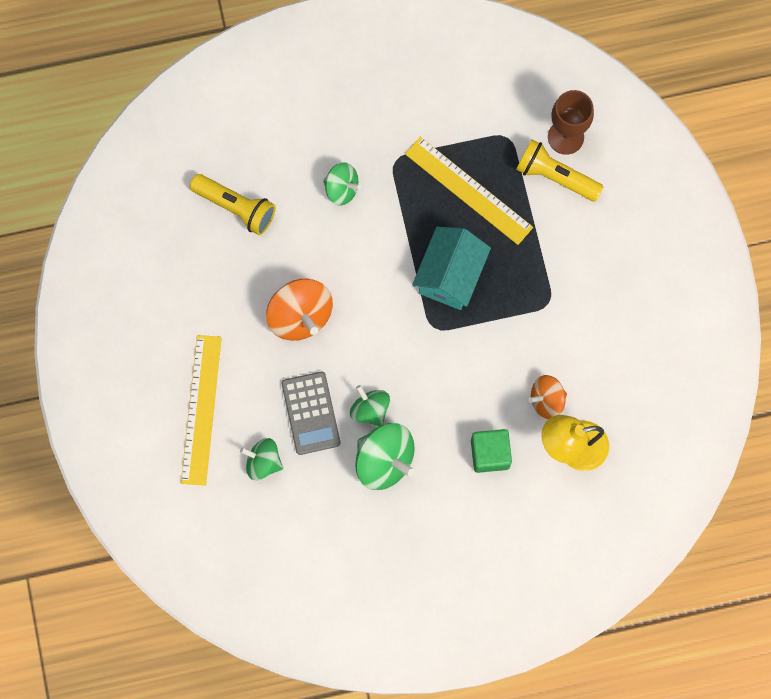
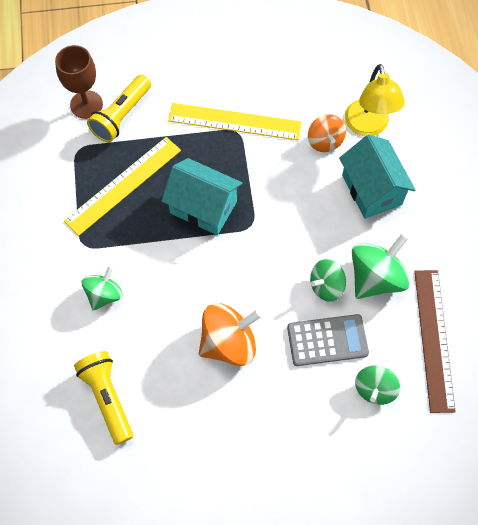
camera: 85 degrees left, 10 degrees down
(201, 409) = (318, 448): yellow ruler -> yellow ruler (234, 122)
(236, 207) = (107, 398): yellow flashlight -> yellow flashlight turned 60 degrees counterclockwise
(321, 522) = (434, 339): none -> brown ruler
(490, 454) = (371, 190): green cube -> turquoise house

